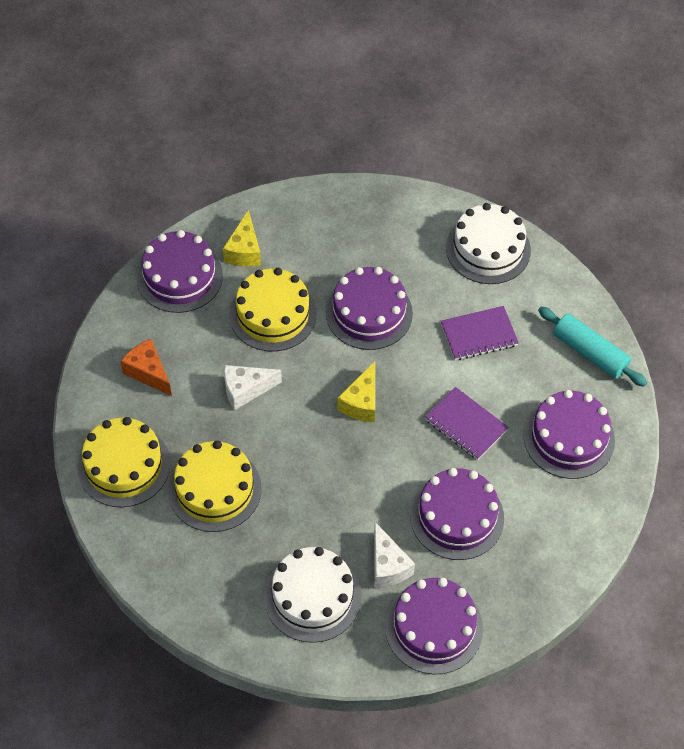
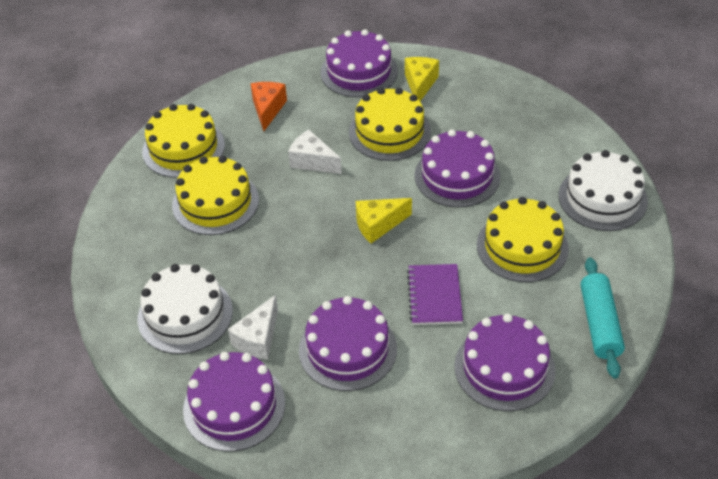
camera: 50 degrees right, 10 degrees down
(244, 251) = (420, 84): yellow cheese -> yellow cheese turned 135 degrees clockwise
(479, 335) = (522, 246): purple notebook -> yellow cake

